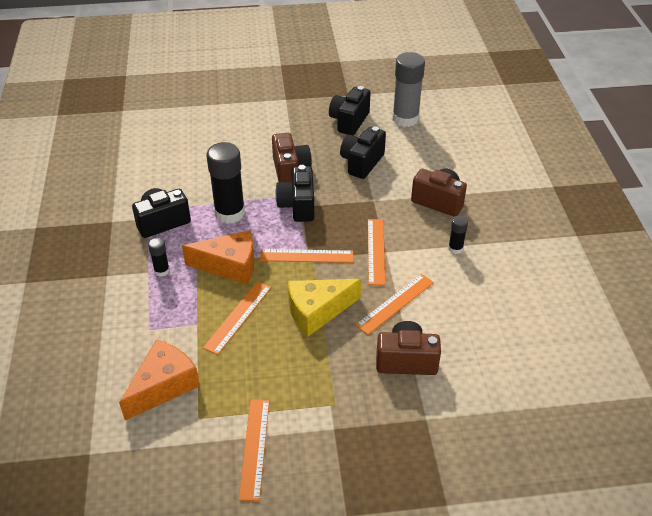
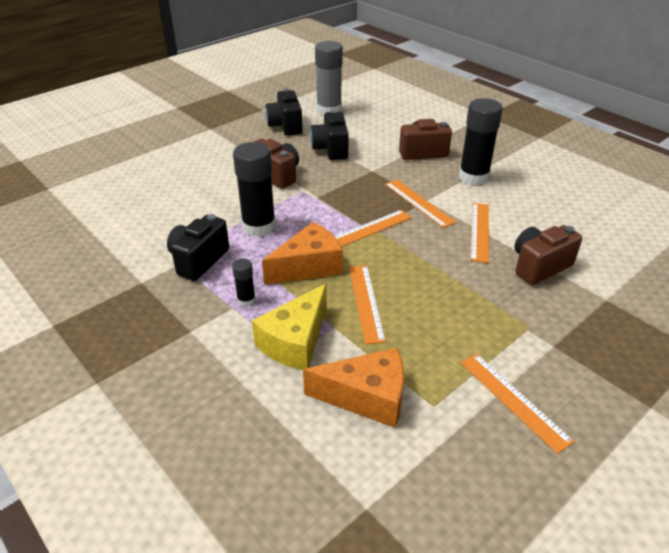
camera: 35 degrees left, 5 degrees down
(163, 386) = (367, 397): orange cheese -> orange cheese turned 90 degrees clockwise
(298, 206) = (314, 197): black camera -> none
(317, 311) = (428, 266): yellow cheese -> yellow cheese (295, 341)
(455, 248) = (473, 177): black glue stick -> black glue stick, size x2.11

